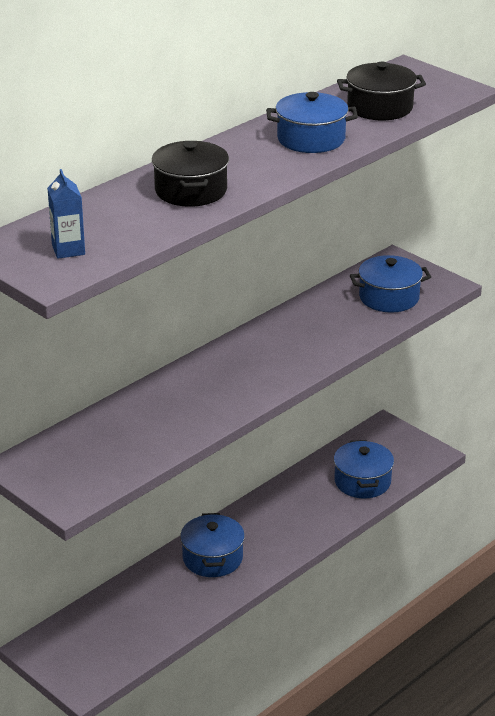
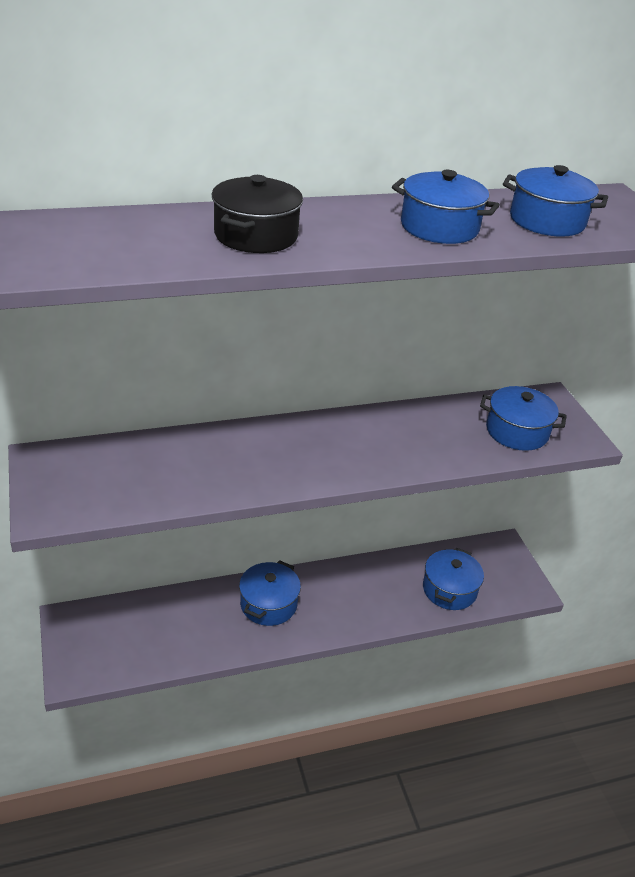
camera: 25 degrees right, 5 degrees up
(68, 250) = (61, 249): blue carton -> none
(380, 107) = (547, 221): black pot -> blue pot

